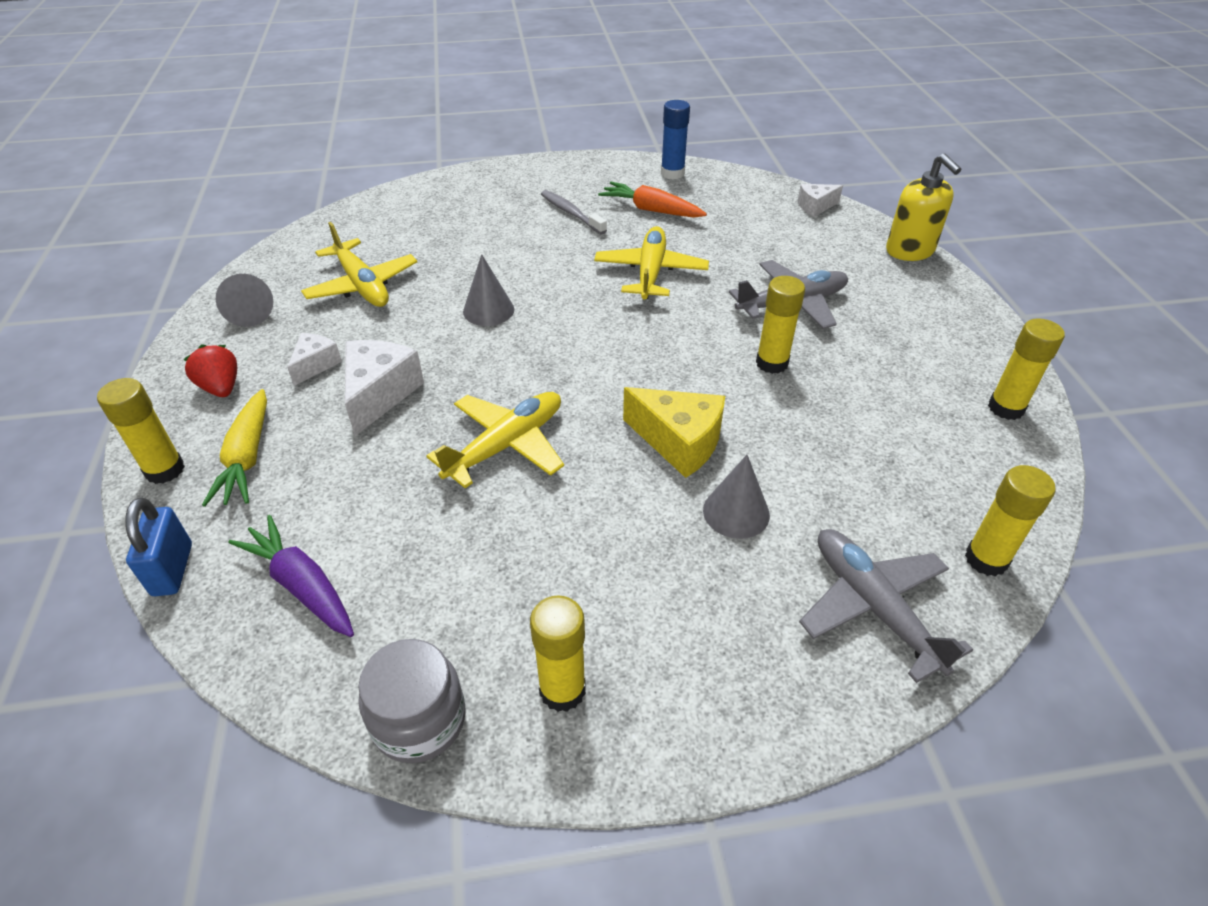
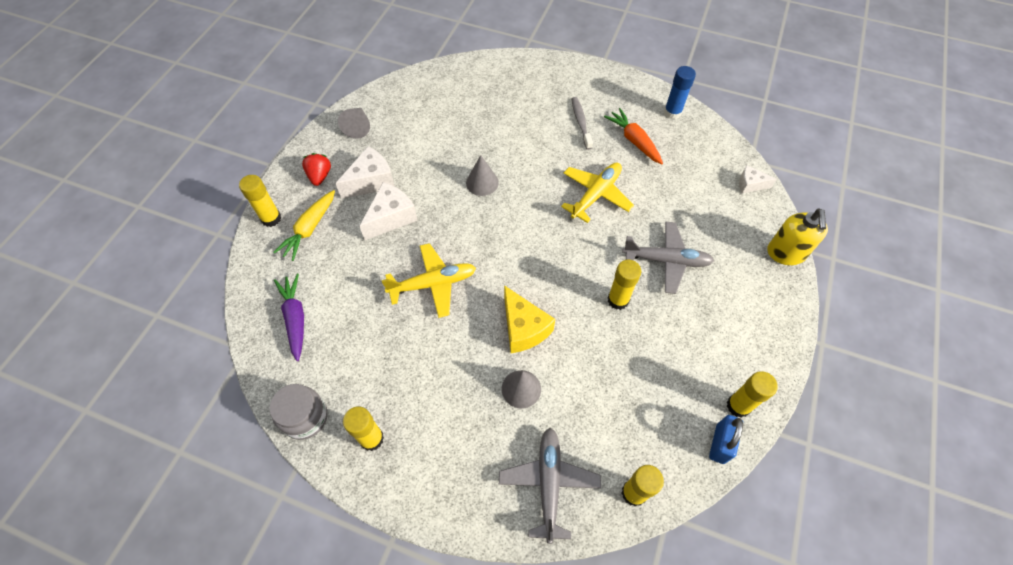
camera: 30 degrees right, 15 degrees up
(172, 569) = (248, 280): blue padlock -> blue padlock (720, 444)
(315, 365) = (371, 181): white cheese -> white cheese, size x1.70
(362, 285) = (425, 132): yellow plane -> none

